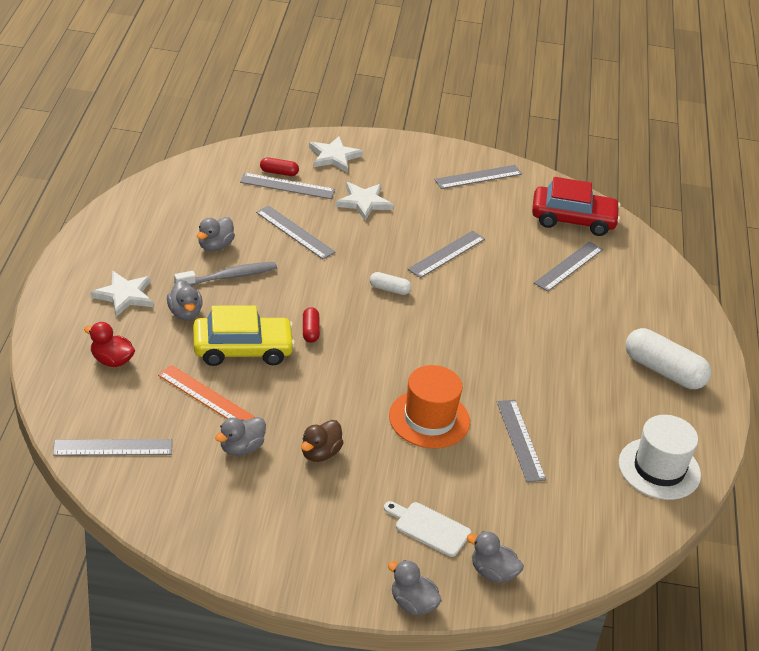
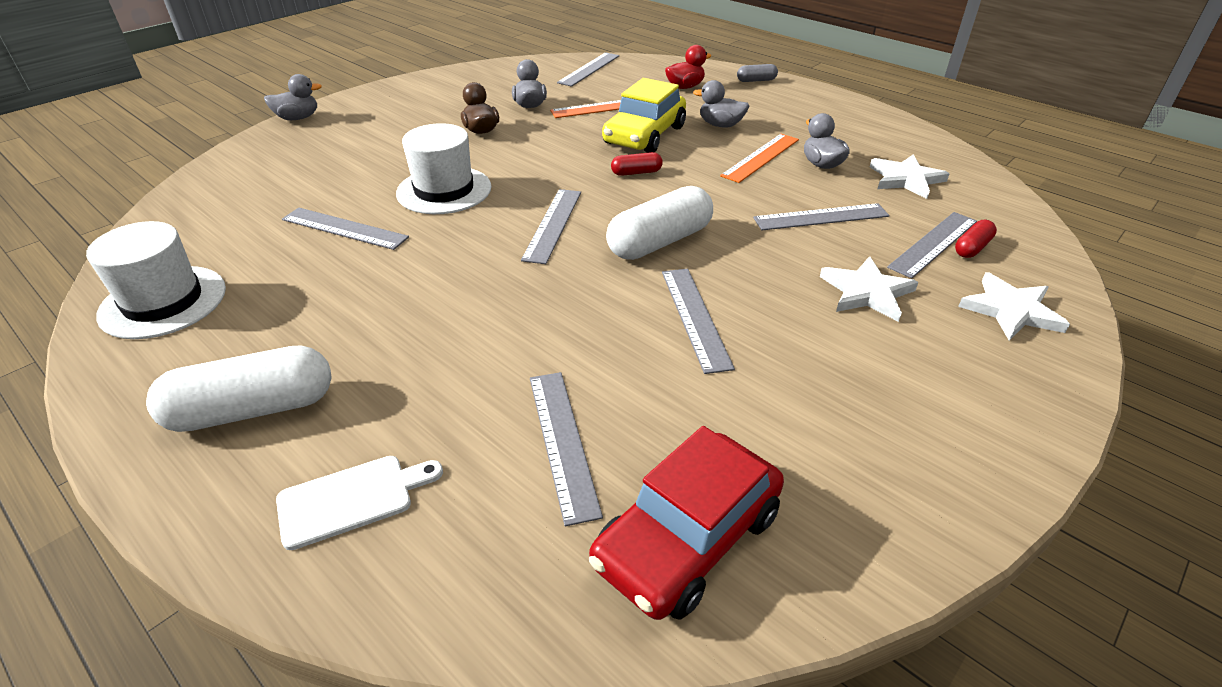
camera: 130 degrees right, 0 degrees up
(58, 319) = (756, 80): none -> grey capsule
(124, 295) = (768, 108): white star -> white star (905, 179)
(229, 277) = (761, 157): grey toothbrush -> orange ruler
(310, 331) = (636, 172): red capsule -> red capsule turned 45 degrees counterclockwise
(389, 289) = (659, 242): white capsule -> white capsule, size x2.06
(429, 419) = (444, 190): orange hat -> white hat
(429, 528) = (341, 146): white cutting board -> white cutting board (352, 499)
(478, 177) = (901, 462): grey ruler -> grey ruler (553, 224)
(492, 573) = (258, 155): grey duck -> none

